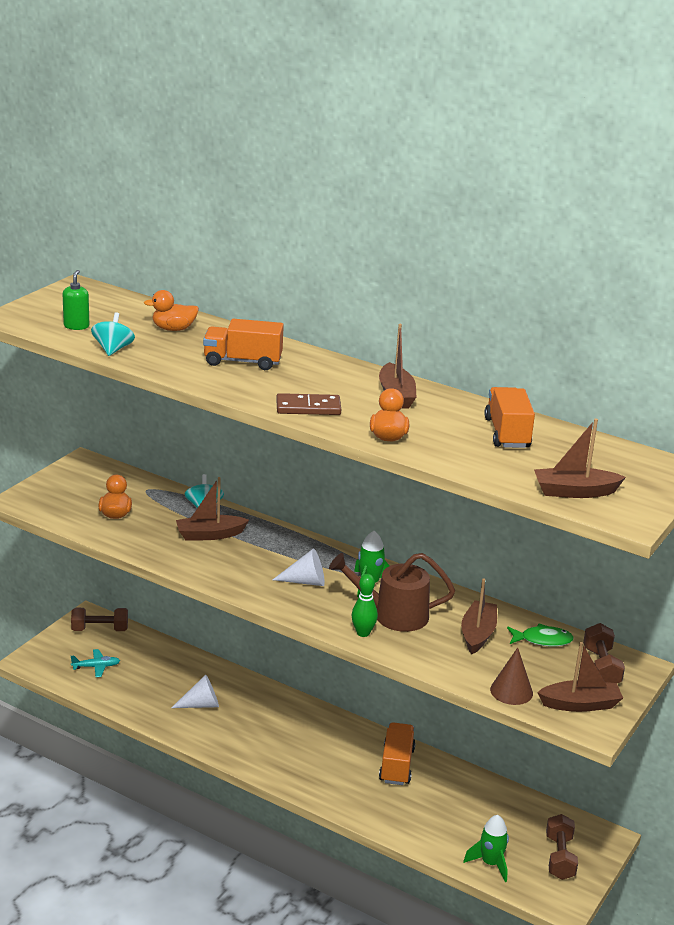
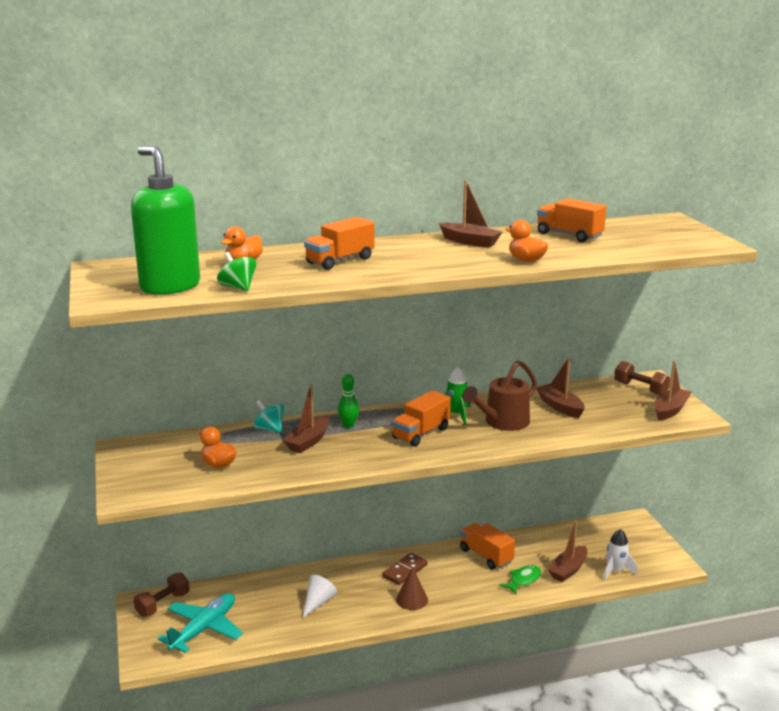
camera: 45 degrees left, 5 degrees down
(76, 326) = (170, 286): green soap dispenser -> green soap dispenser, size x2.40
(96, 667) = (204, 629): turquoise plane -> turquoise plane, size x2.00
(113, 350) = (238, 287): turquoise spinning top -> green spinning top
(305, 581) = (421, 433): white cone -> orange truck
(308, 408) = (446, 265): brown domino -> brown domino (405, 571)
(363, 633) = (509, 440): green bowling pin -> green bowling pin (348, 425)
(490, 863) = (615, 571): green rocket -> white rocket
(511, 691) = (633, 423): brown cone -> brown cone (412, 599)
(542, 640) = (591, 392): green fish -> green fish (523, 580)
(560, 857) = (636, 544): brown dumbbell -> none
(574, 492) = (669, 244): brown boat -> brown boat (568, 570)

